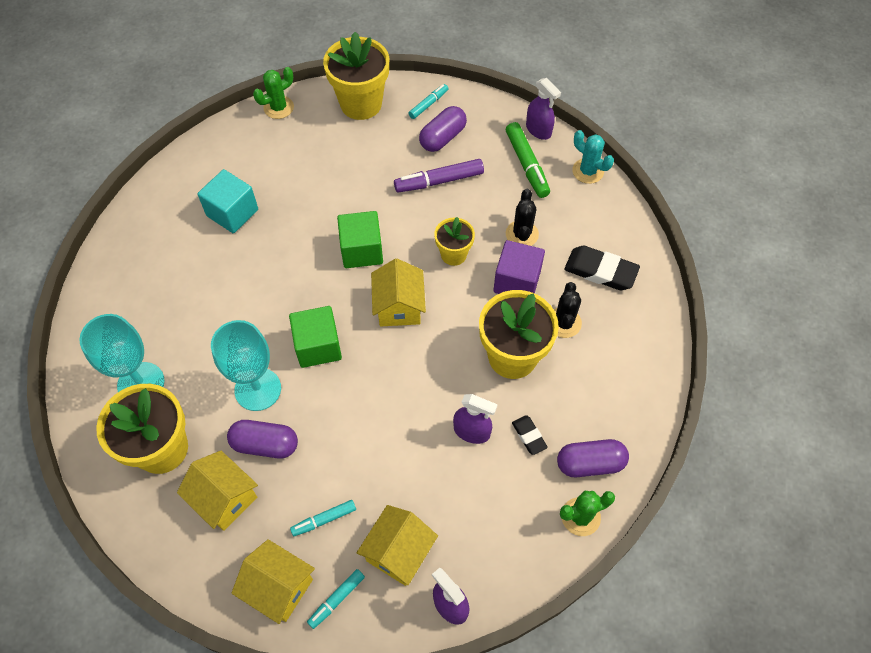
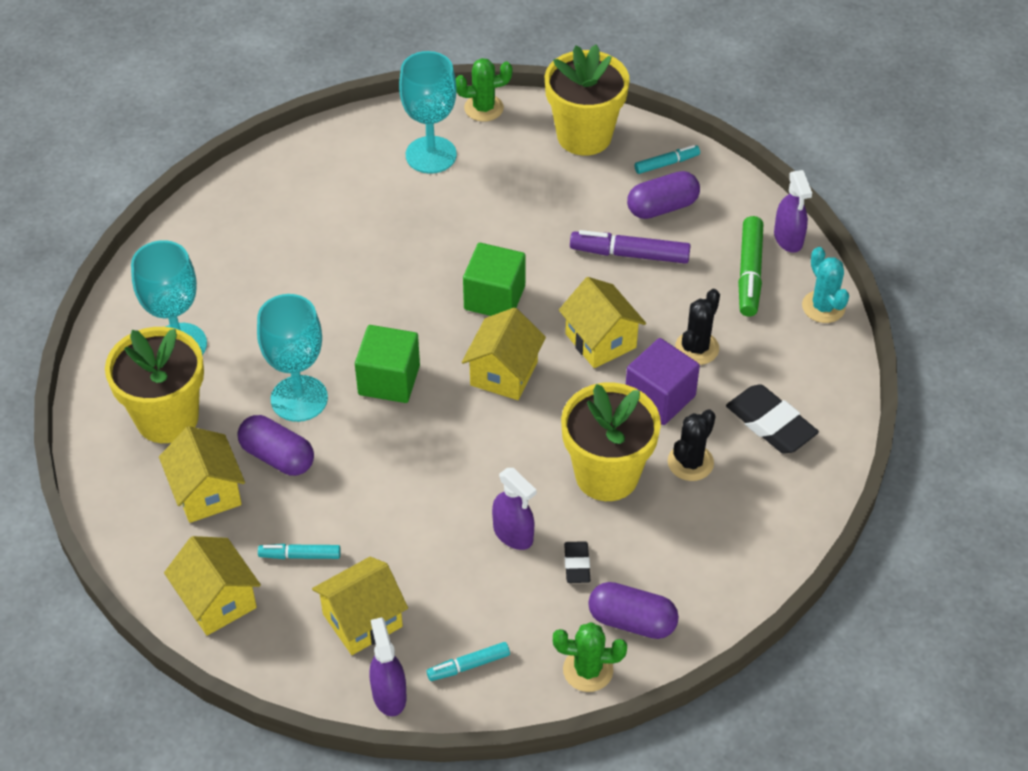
camera: 25 degrees right, 10 degrees down
(232, 213) = (369, 205): turquoise cube -> none
(258, 157) = (431, 155): none -> turquoise goblet
(336, 599) = (270, 637): turquoise marker -> turquoise marker (468, 665)
(453, 254) = (600, 340): yellow flower pot -> yellow house

